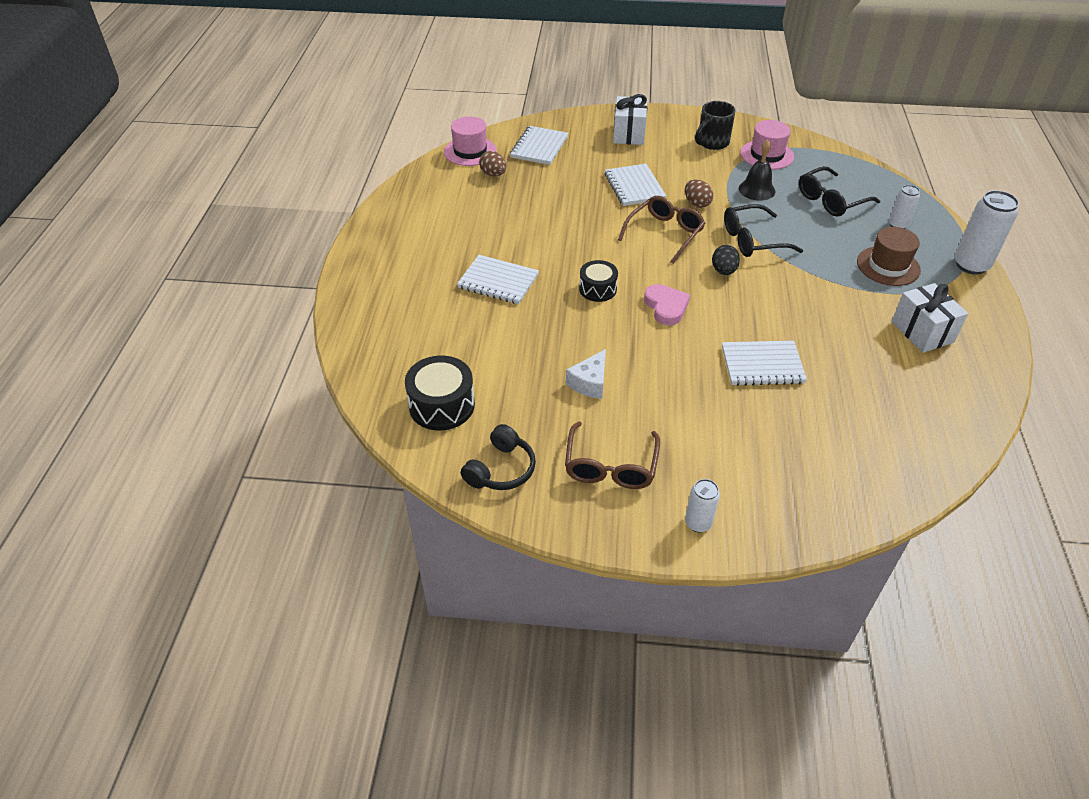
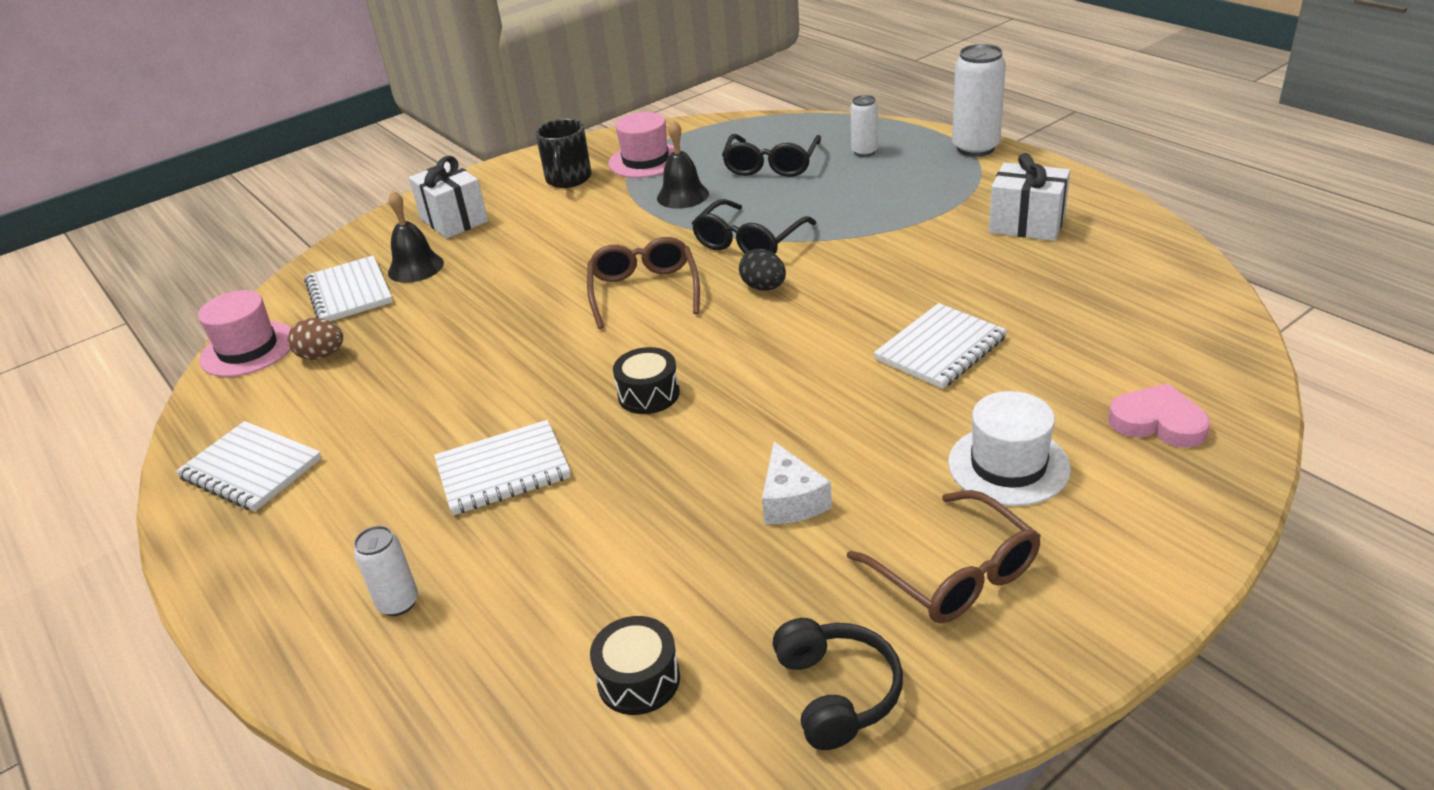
camera: 40 degrees left, 10 degrees down
(442, 405) = (638, 680): black drum -> black drum, size x0.65
(581, 151) = (415, 267): none -> black bell
(634, 187) = (537, 266): white notebook -> white notebook (251, 469)
(666, 307) = (756, 361): pink heart -> pink heart (1158, 422)
(696, 204) = (637, 243): brown egg -> none
(698, 523) = (1133, 555): white can -> white can (398, 603)
(705, 442) = (1008, 465): none -> white hat
(888, 266) = (910, 189): brown hat -> none

